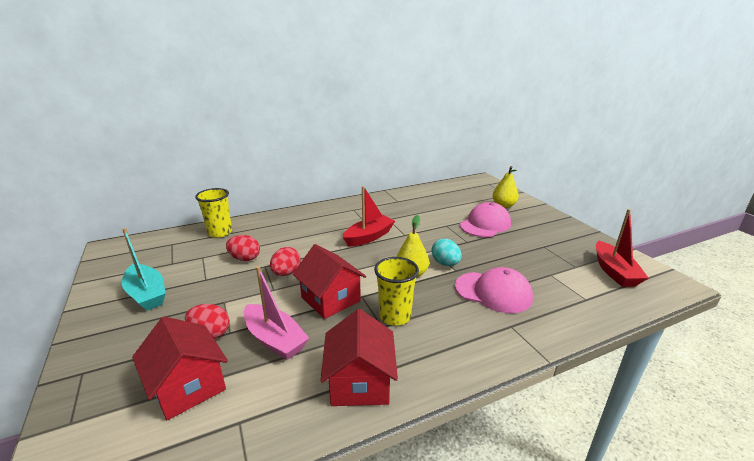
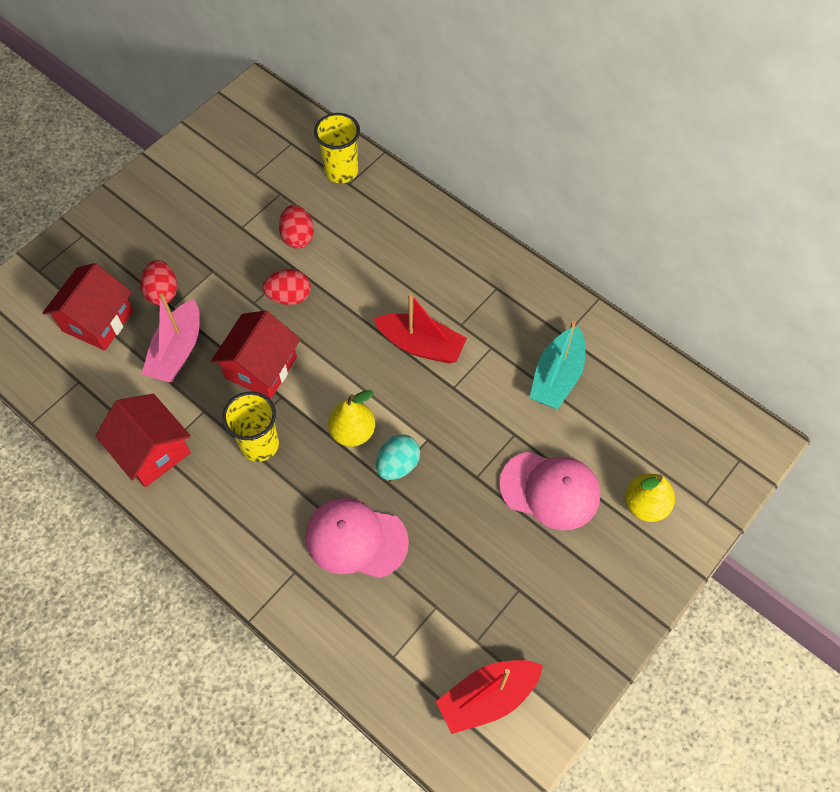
camera: 65 degrees right, 35 degrees up
(147, 294) = (193, 196): turquoise boat -> turquoise boat (557, 376)
(360, 382) = (152, 451): red house -> red house turned 75 degrees clockwise
(493, 292) = (356, 539): pink cap -> pink cap turned 105 degrees clockwise

